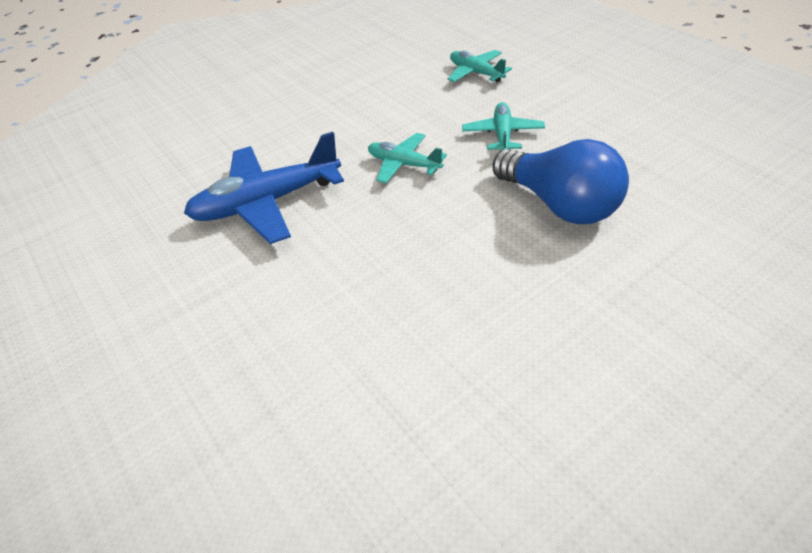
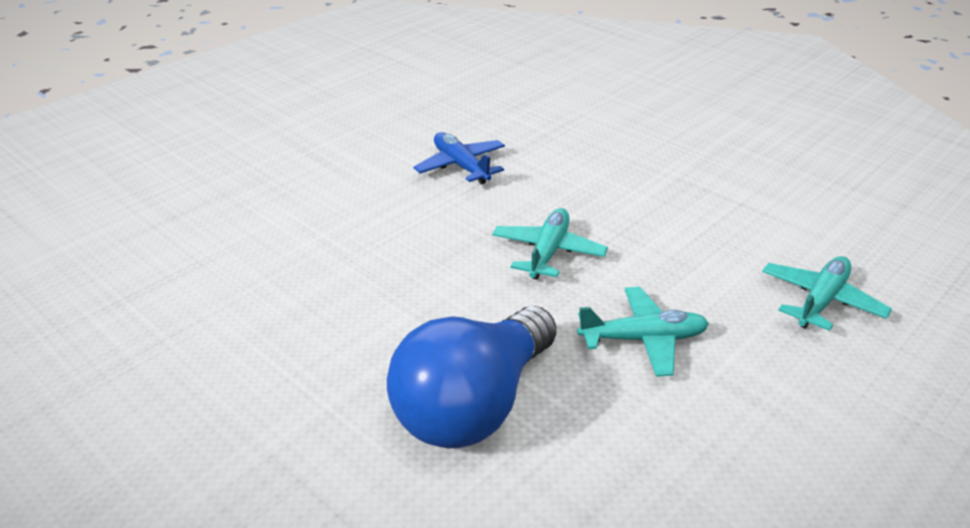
camera: 75 degrees right, 10 degrees down
(267, 203) = (461, 166): blue plane -> blue plane, size x0.55

